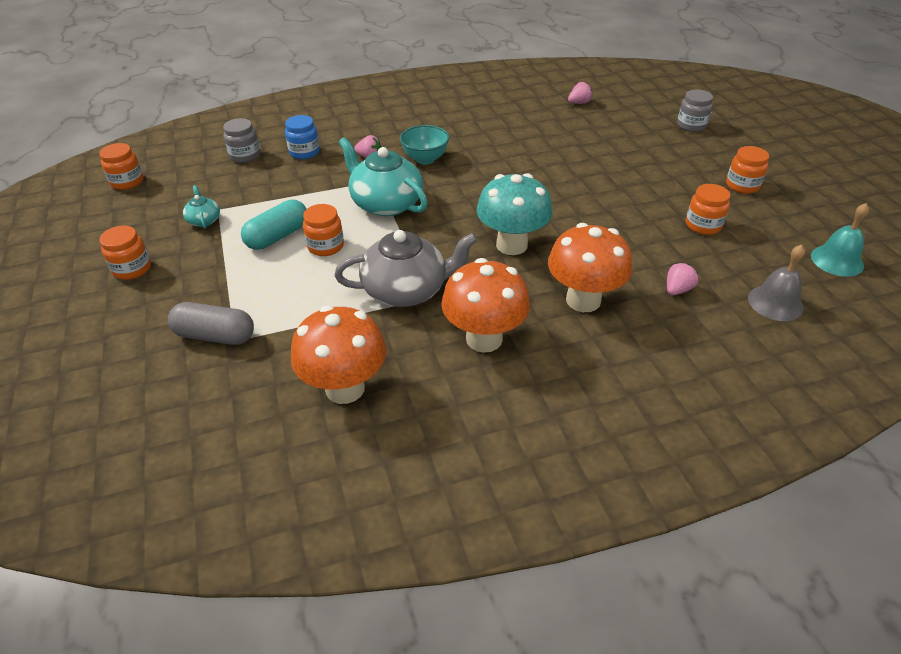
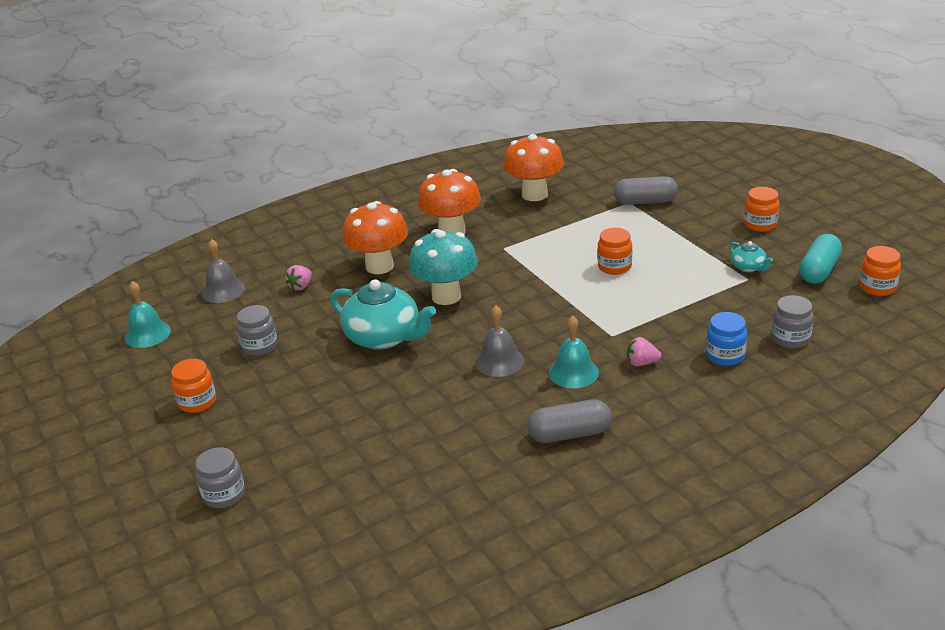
camera: 170 degrees right, 10 degrees down
(278, 236) = (665, 267): turquoise capsule -> turquoise capsule (819, 270)
(386, 204) = (585, 313): turquoise teapot -> turquoise teapot (384, 337)
(406, 290) = (524, 249): grey teapot -> none
(425, 159) = (573, 372): turquoise bowl -> turquoise bell
(449, 124) = (569, 434): none -> grey capsule
(480, 176) = (499, 361): none -> grey bell
(579, 103) = (387, 516): pink strawberry -> none
(703, 225) = (260, 346): orange jar -> grey jar

